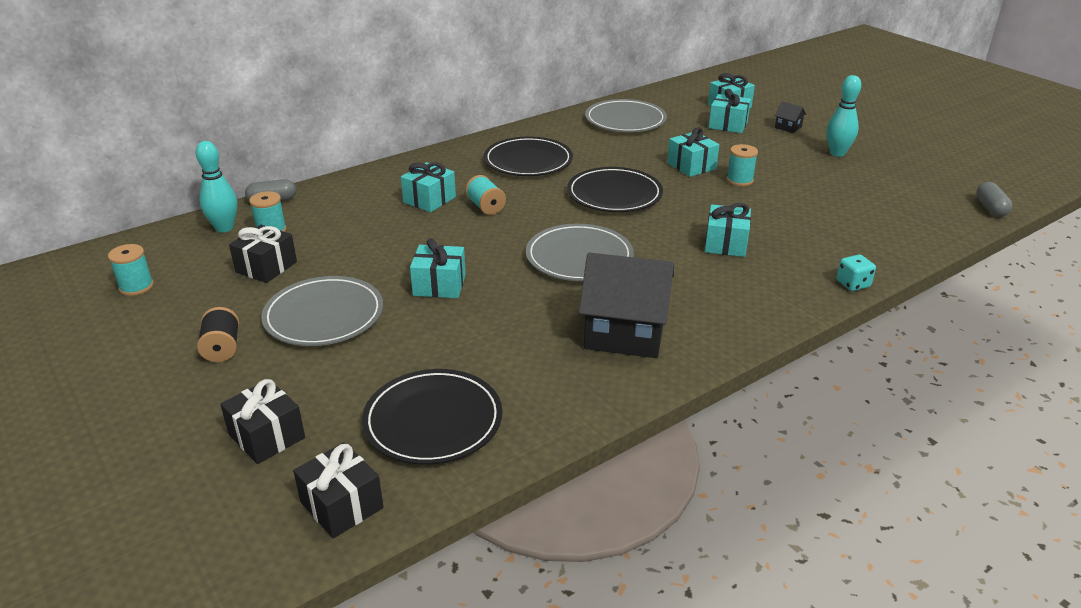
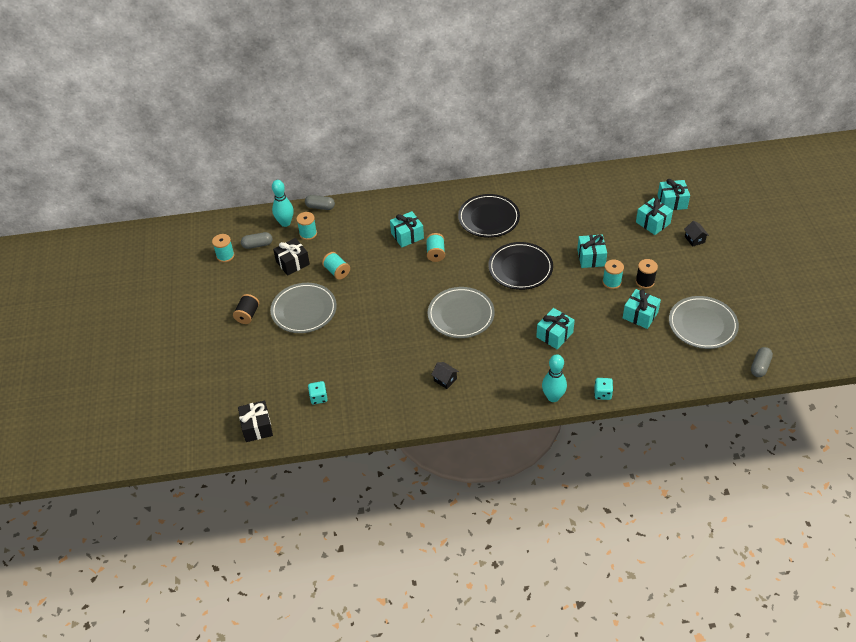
camera: 30 degrees right, 15 degrees up
(190, 261) = (257, 245): none -> grey capsule
(267, 436) = (244, 377): black gift -> none
(349, 259) = (337, 271): none -> turquoise spool
(433, 421) = (318, 398): black plate -> turquoise dice
(439, 285) = (372, 309): turquoise gift -> turquoise gift (640, 315)
(625, 120) = (583, 195): grey plate -> grey plate (702, 324)
(625, 333) = (445, 380): black house -> black house, size x0.41
(776, 171) = (645, 281): none -> black spool
(837, 153) = (705, 278): turquoise bowling pin -> turquoise bowling pin (553, 397)

